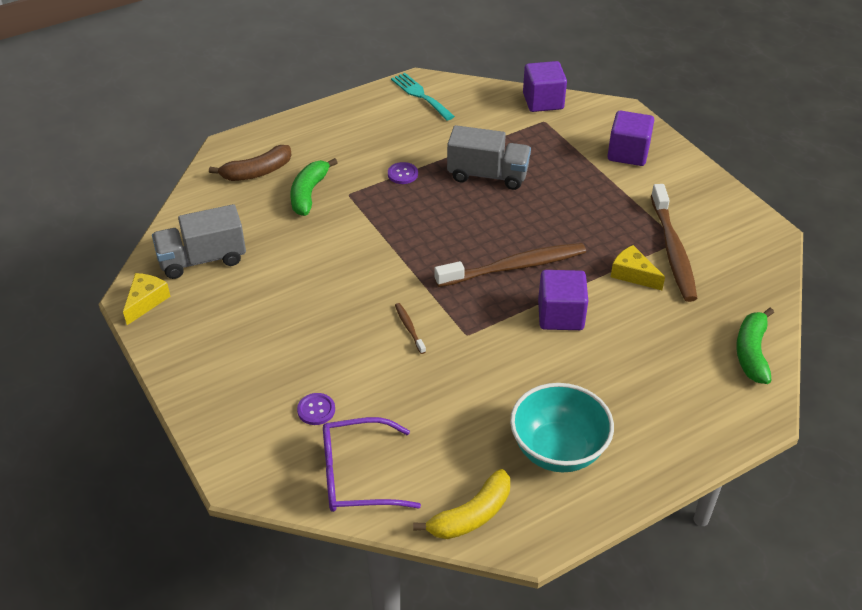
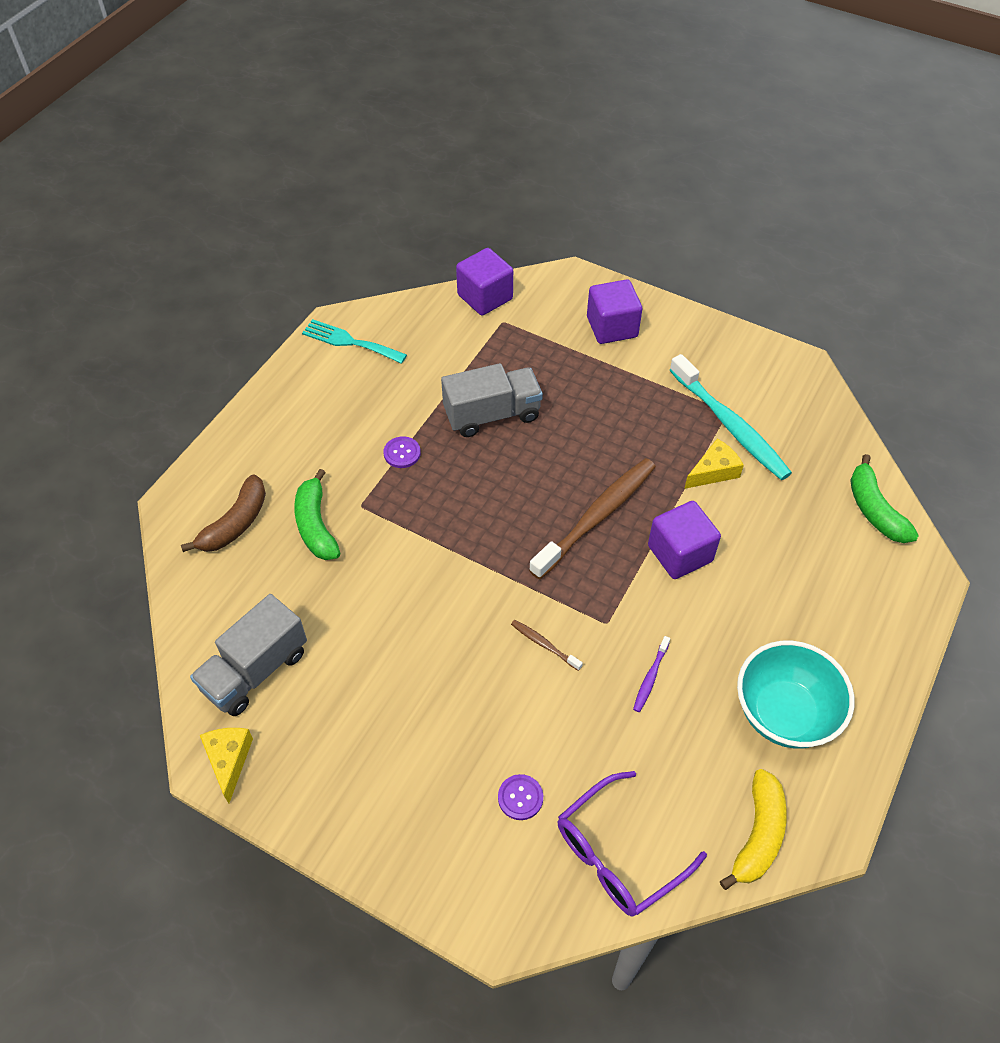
camera: 30 degrees left, 10 degrees up
(471, 382) = (650, 677): none -> purple toothbrush
(633, 274) = (713, 471): yellow cheese -> yellow cheese turned 135 degrees clockwise
(673, 250) = (730, 425): brown toothbrush -> turquoise toothbrush

